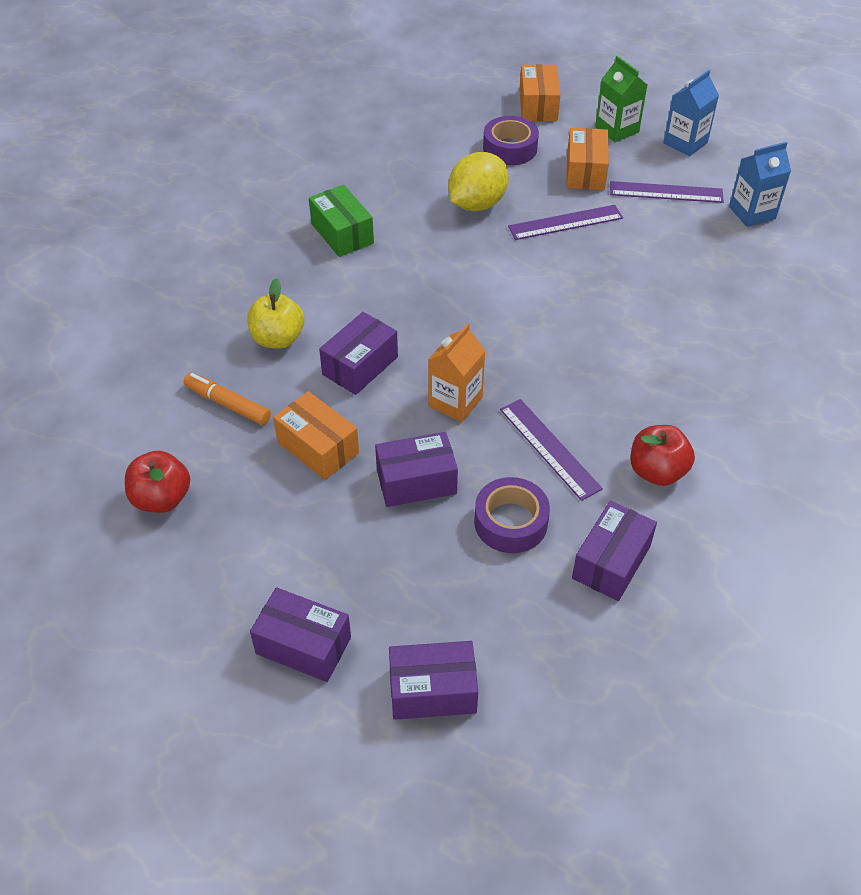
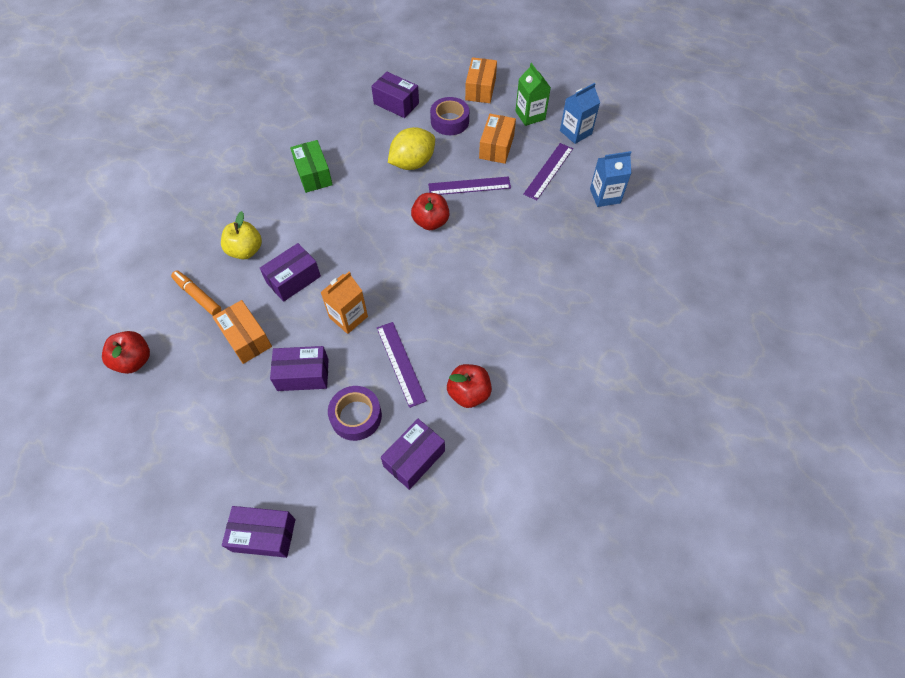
camera: 10 degrees right, 10 degrees up
(303, 645) = (191, 486): purple box -> purple box (396, 103)
(528, 272) = (431, 222): none -> red apple
(666, 192) = (548, 171): purple ruler -> purple ruler turned 75 degrees counterclockwise

